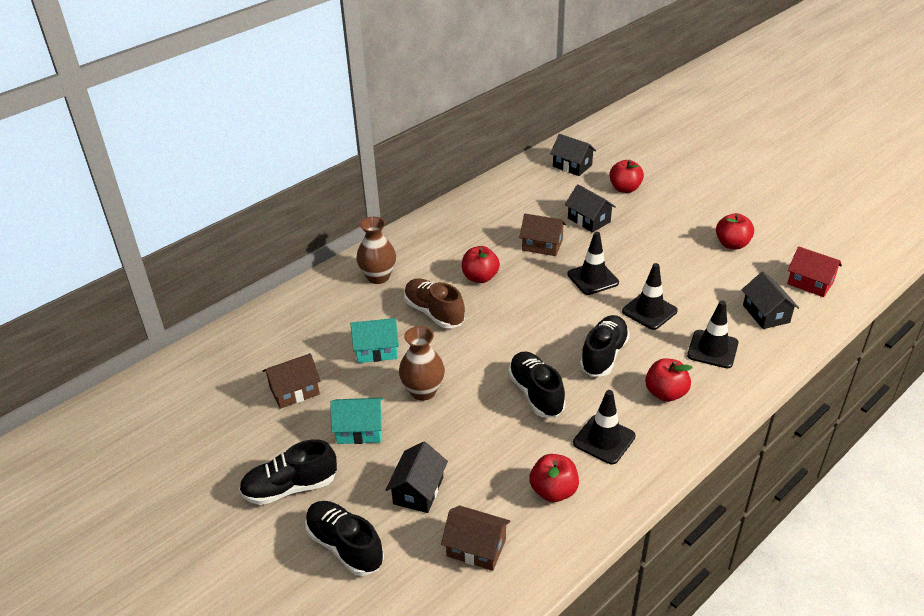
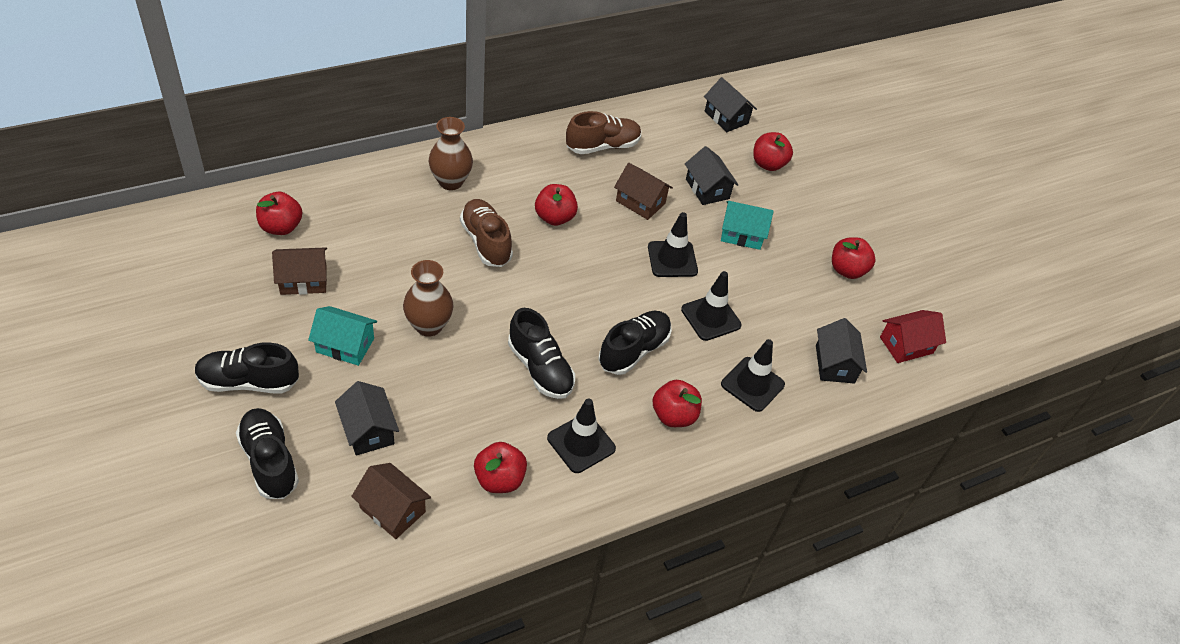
camera: 10 degrees right, 10 degrees up
(251, 356) = (281, 227): none -> red apple
(376, 350) = (406, 264): turquoise house -> turquoise house (742, 234)
(418, 490) = (368, 430): black house -> black house turned 60 degrees counterclockwise
(487, 214) = (602, 146): none -> brown shoe
(536, 393) = (540, 368): black shoe -> black shoe turned 150 degrees clockwise
(810, 283) = (906, 345): red house -> red house turned 75 degrees counterclockwise

